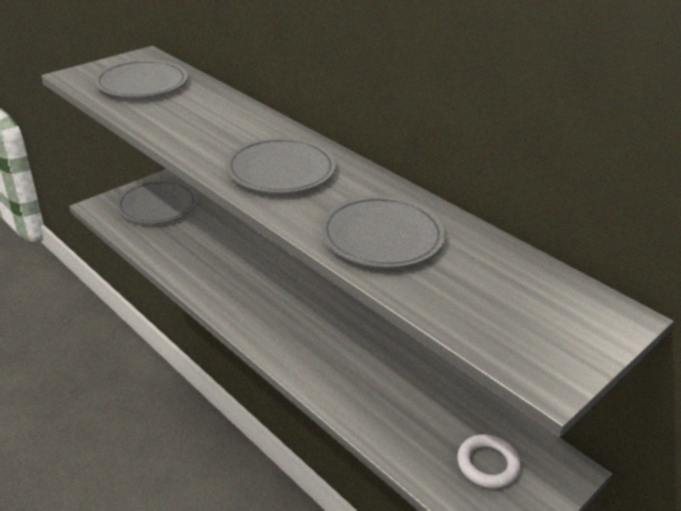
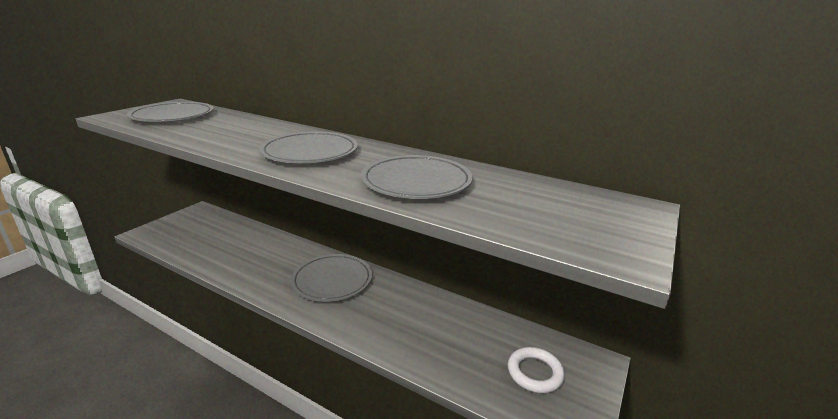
camera: 15 degrees left, 10 degrees down
(157, 206) = (197, 226): grey plate -> grey plate (332, 280)

